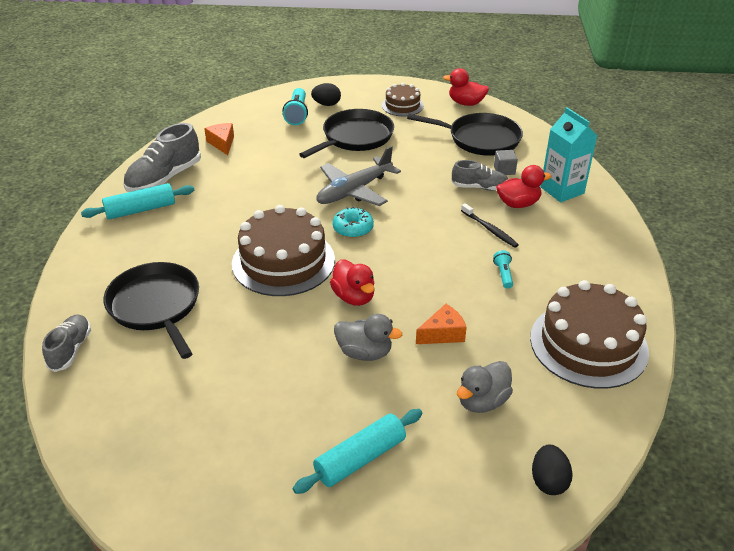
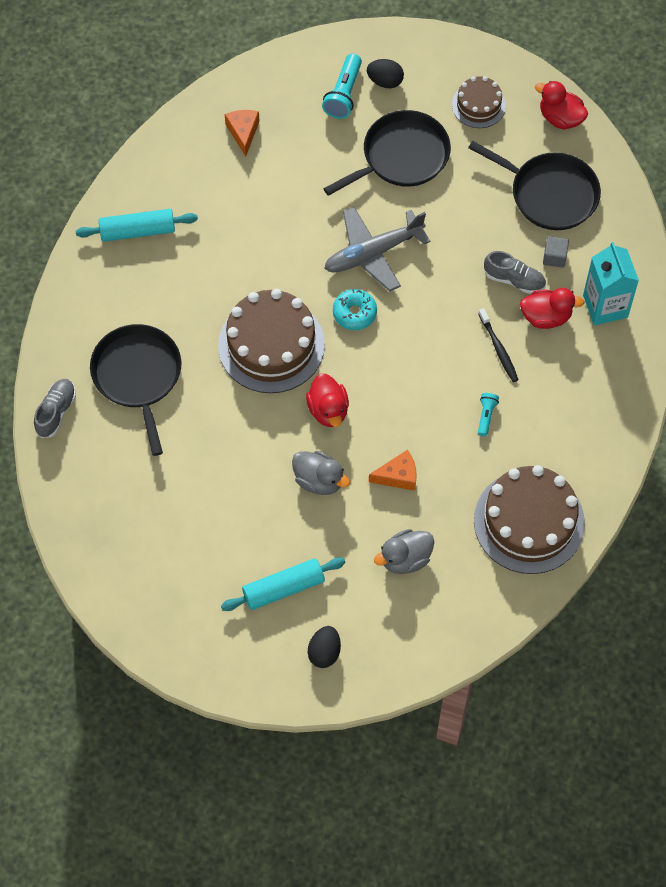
camera: 15 degrees right, 25 degrees up
(164, 178) = (169, 183): grey shoe -> none
(548, 481) = (428, 647): black egg -> black egg (324, 652)

